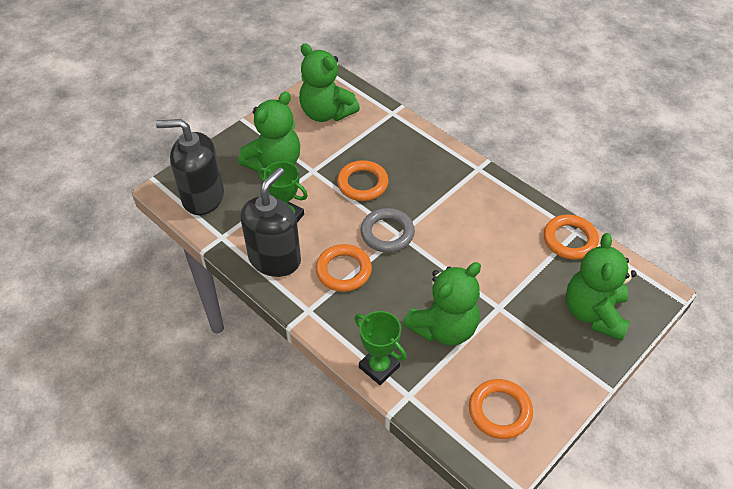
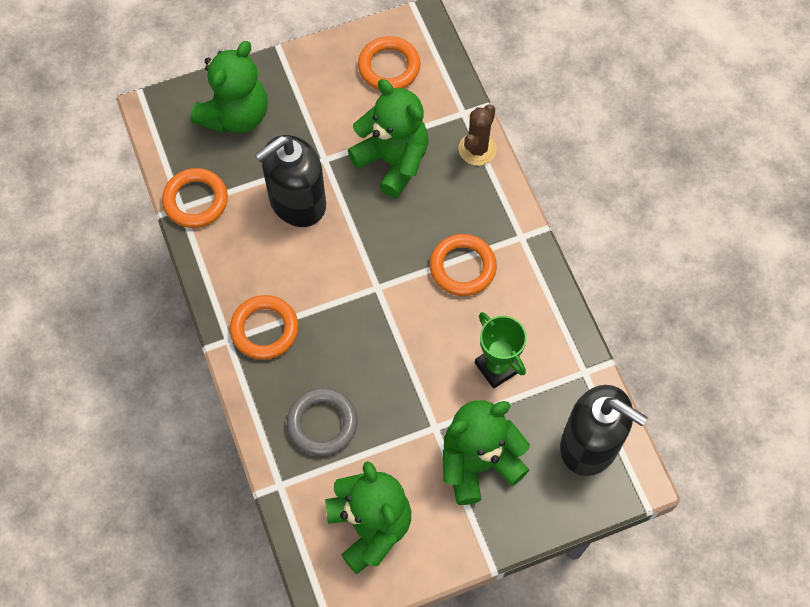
camera: 155 degrees left, 15 degrees up
(275, 259) = (533, 314): black soap dispenser -> black soap dispenser (297, 202)
(362, 183) = (382, 378): orange ring -> orange ring (264, 329)
(379, 367) = (477, 149): green trophy -> brown cactus
(387, 233) = (390, 294): grey ring -> grey ring (322, 423)
(443, 328) = (393, 161): green teddy bear -> green teddy bear turned 60 degrees clockwise

